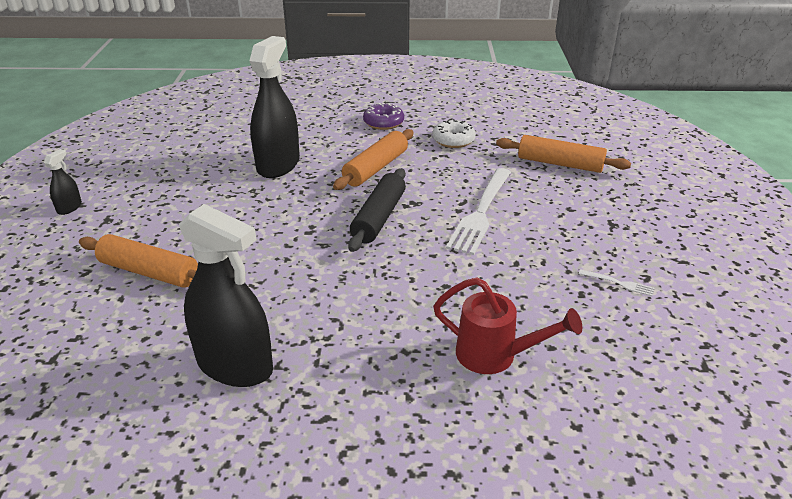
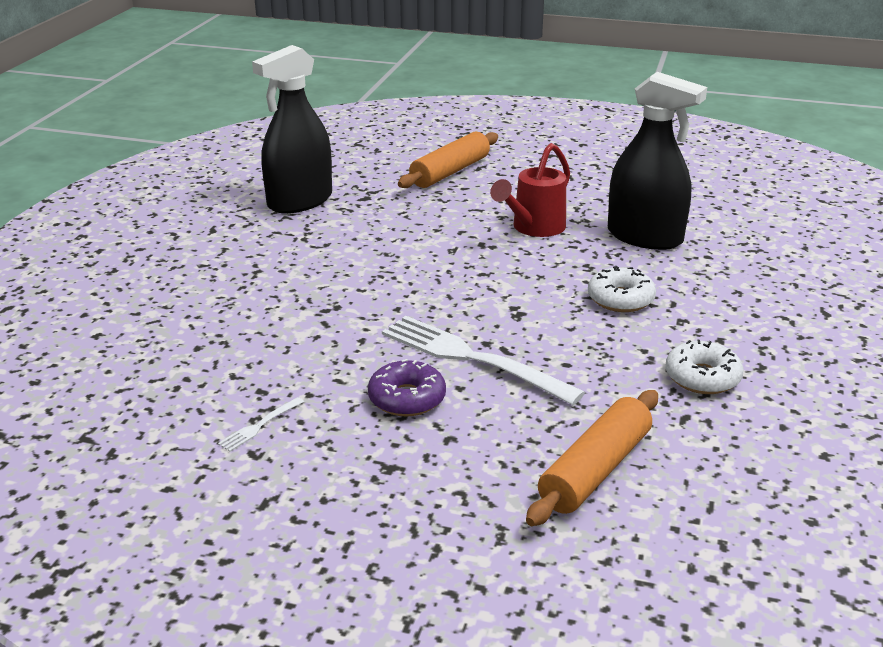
camera: 105 degrees right, 5 degrees down
(69, 207) = (578, 140): black spray bottle -> none
(375, 168) = (620, 299): orange rolling pin -> white donut
(378, 218) = (492, 286): black rolling pin -> none
(383, 123) = (773, 324): purple donut -> purple donut (407, 398)
(495, 355) = (213, 313): red watering can -> red watering can (534, 228)

